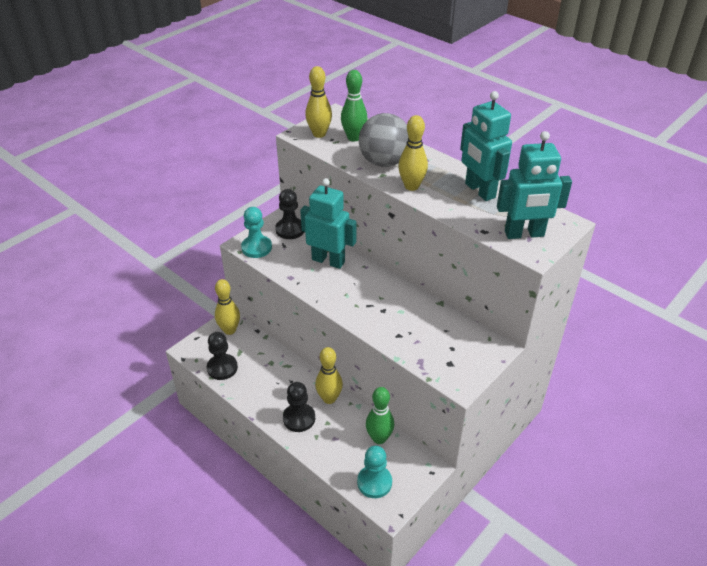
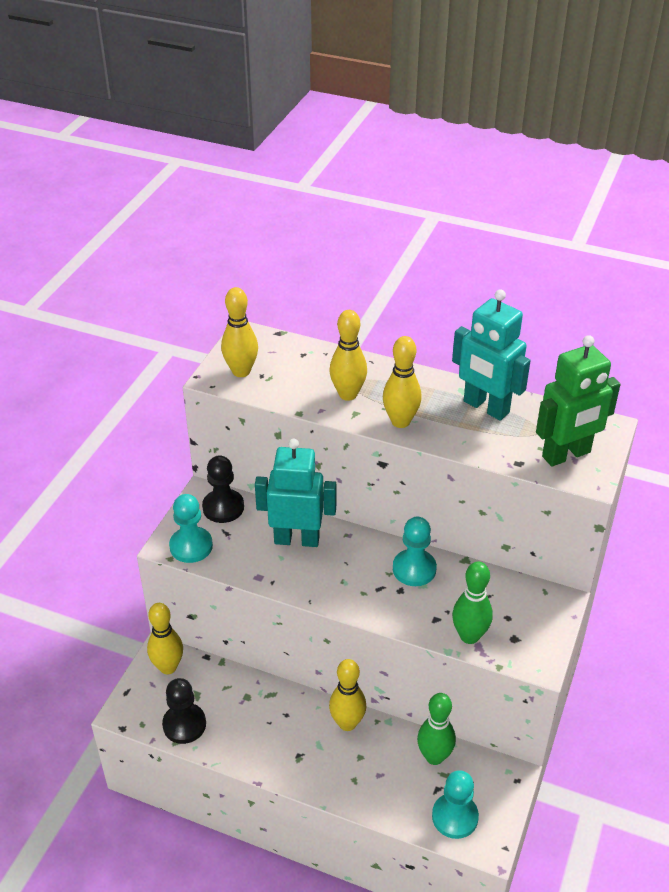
camera: 20 degrees left, 0 degrees up
(299, 418) = (321, 763): black pawn -> none
(354, 138) = (290, 367): green bowling pin -> green bowling pin (469, 636)
(384, 162) = (348, 394): grey ball -> yellow bowling pin
(400, 299) = (414, 569): none -> turquoise pawn
(524, 234) = (566, 455): turquoise robot -> green robot

